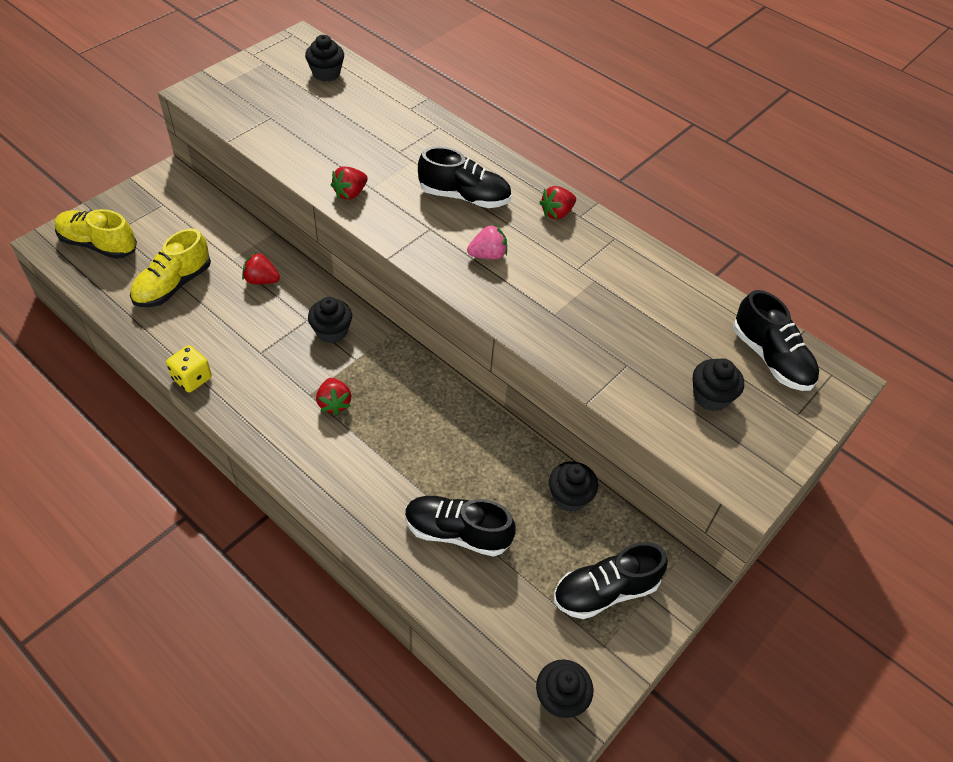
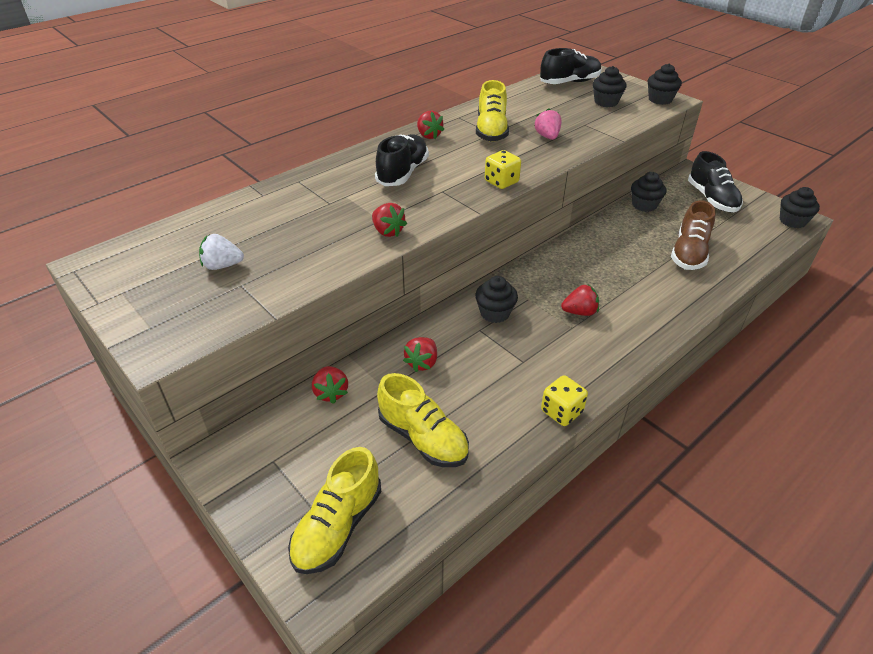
camera: 80 degrees left, 10 degrees down
(229, 226) = (331, 393): none -> red strawberry
(297, 103) = (222, 265): none -> white strawberry
(326, 73) = (173, 245): black cupcake -> black cupcake (660, 99)
(455, 275) = (501, 182): none -> yellow dice
(457, 533) = (689, 253): black shoe -> brown shoe
(488, 255) = (477, 166): pink strawberry -> pink strawberry (547, 137)
(583, 268) = (491, 130): none -> yellow shoe

